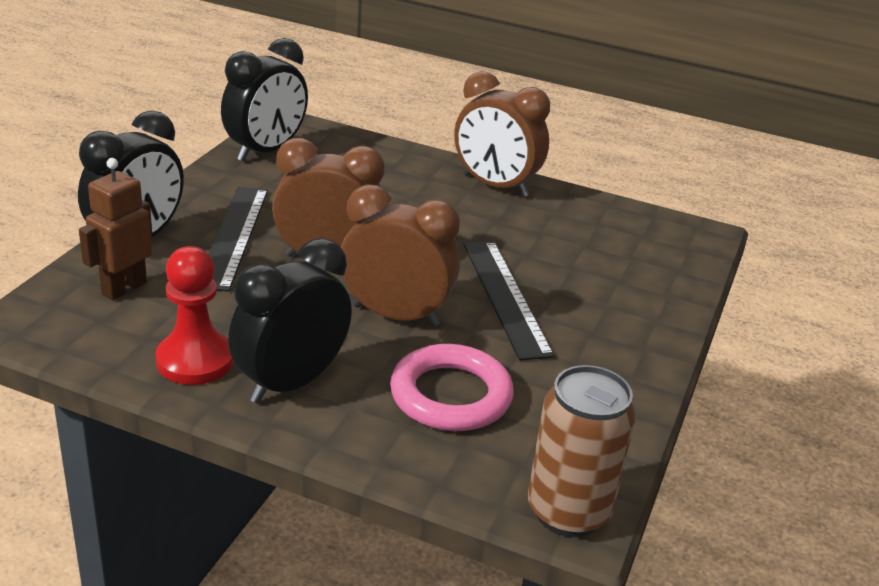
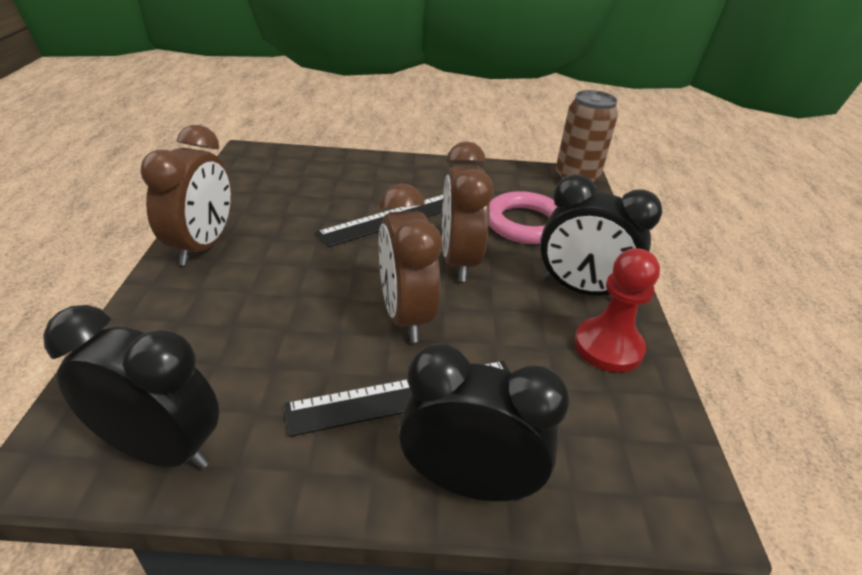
camera: 110 degrees left, 5 degrees up
(124, 288) = (562, 445): brown robot -> none

